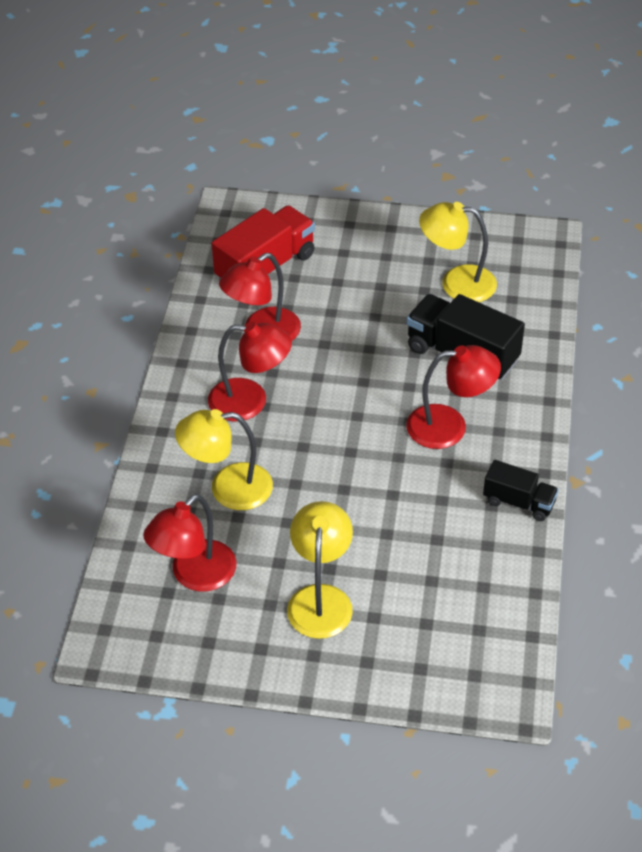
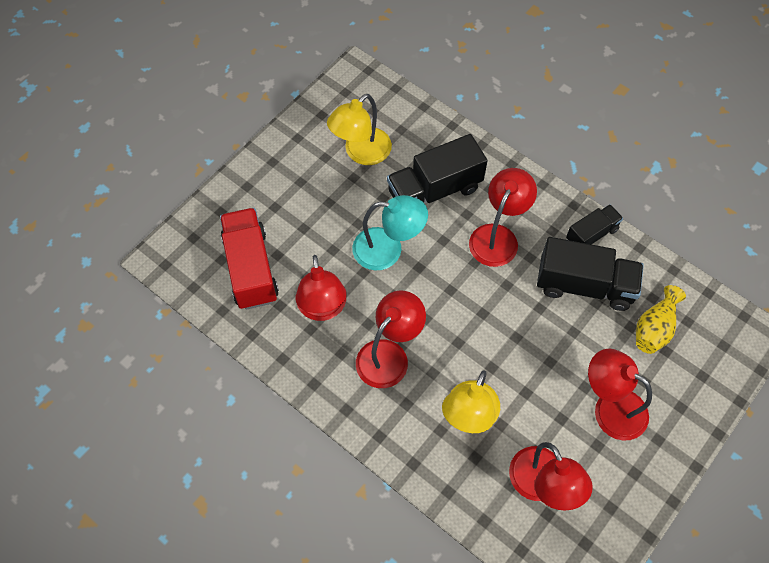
camera: 60 degrees left, 15 degrees up
(320, 599) = (610, 407): yellow lamp -> red lamp
(363, 350) = (388, 249): none -> turquoise lamp
(445, 602) = (654, 328): none -> yellow vase
(449, 520) = (584, 285): none -> black truck

